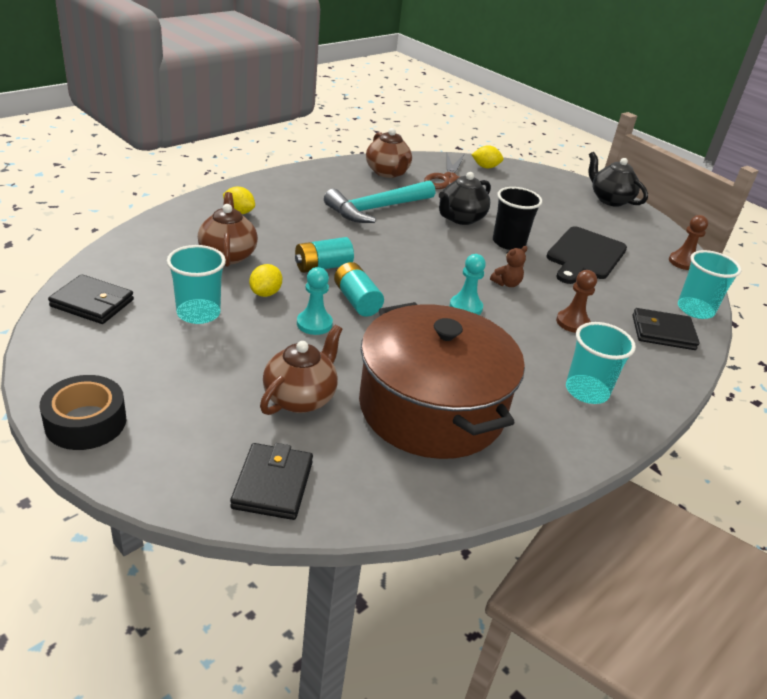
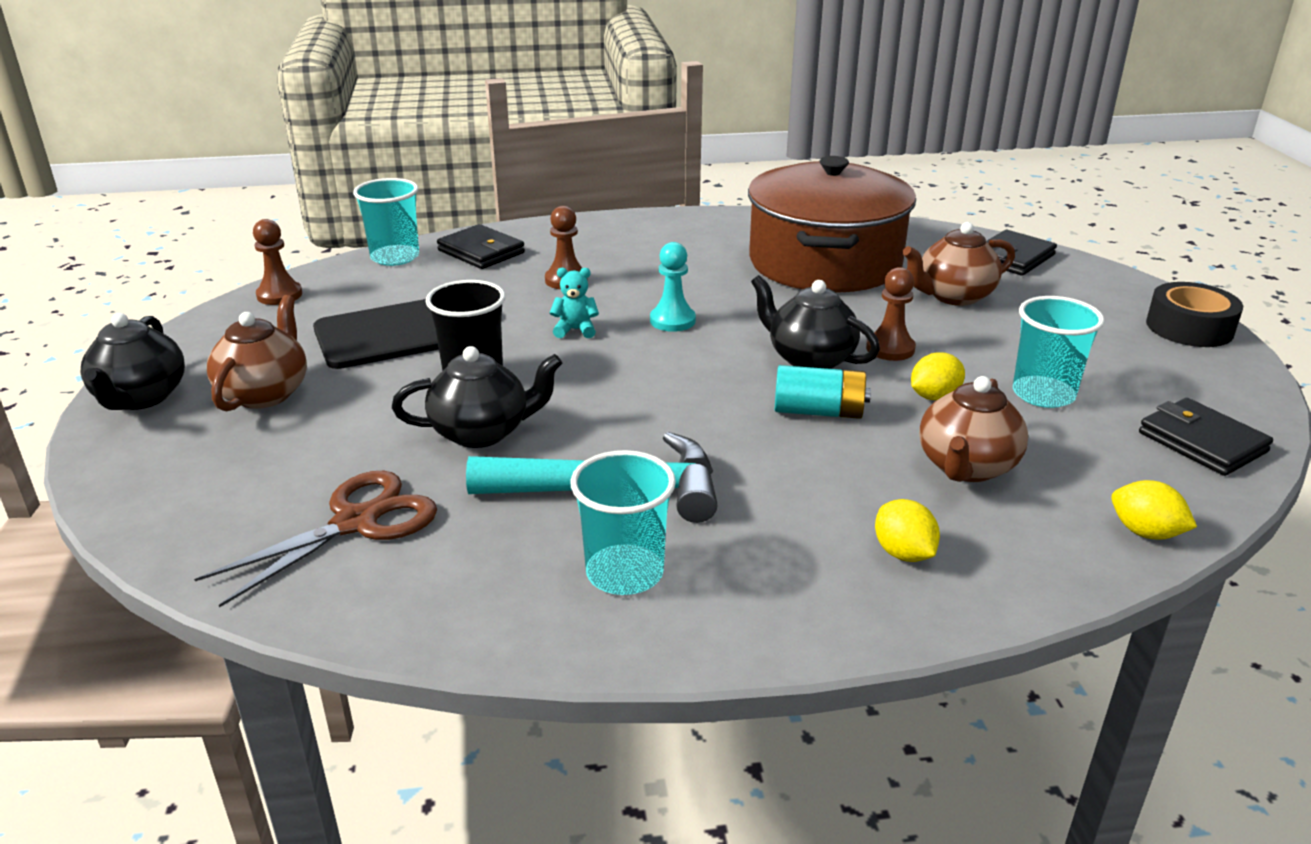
camera: 140 degrees left, 5 degrees down
(314, 324) = (890, 349): turquoise pawn -> brown pawn
(357, 301) = (810, 359): turquoise battery -> black teapot
(387, 172) = (464, 582): brown teapot -> brown teapot (265, 393)
(485, 167) = (210, 537): yellow lemon -> yellow lemon (1145, 532)
(506, 283) = (575, 330): brown teddy bear -> turquoise teddy bear
(586, 391) = (653, 239): turquoise cup -> turquoise cup (624, 573)

